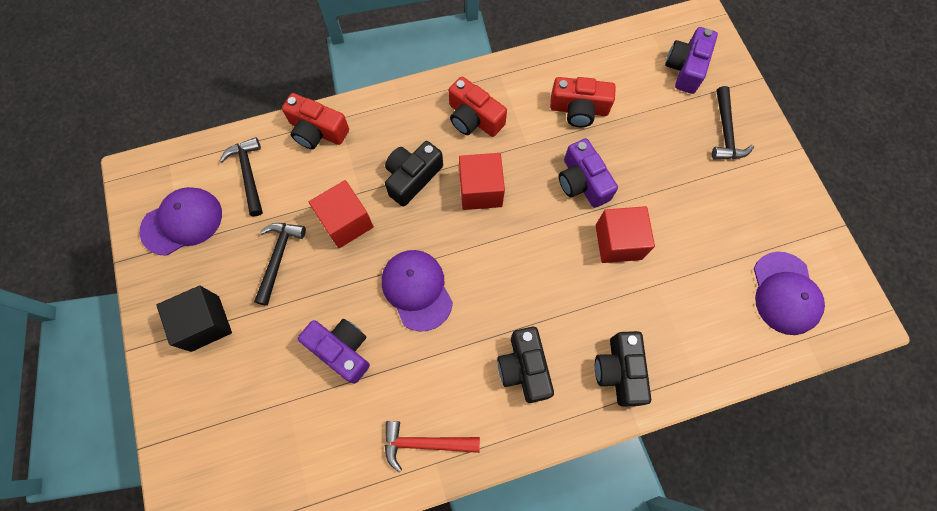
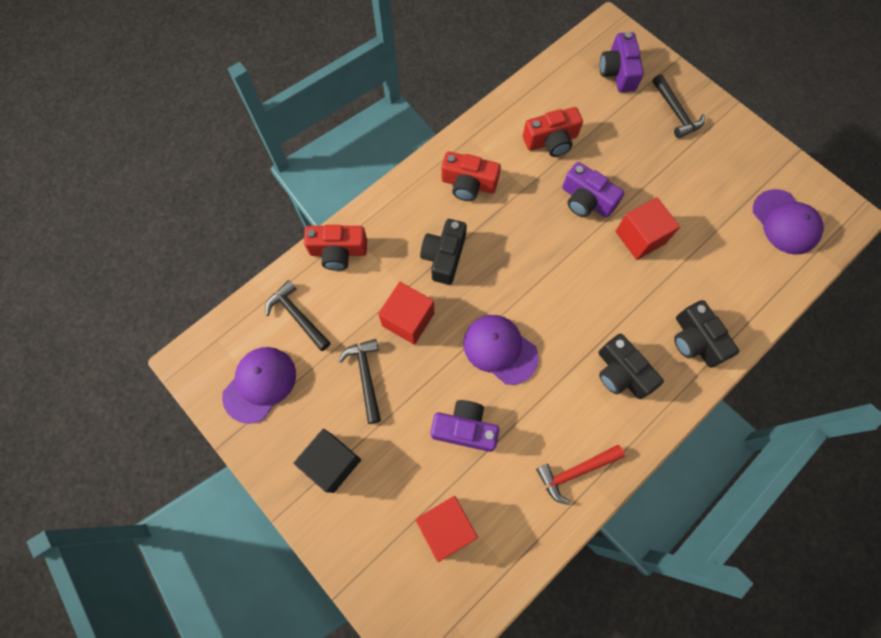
camera: 25 degrees left, 0 degrees up
(480, 190) = (507, 243): red cube -> red cube (446, 526)

